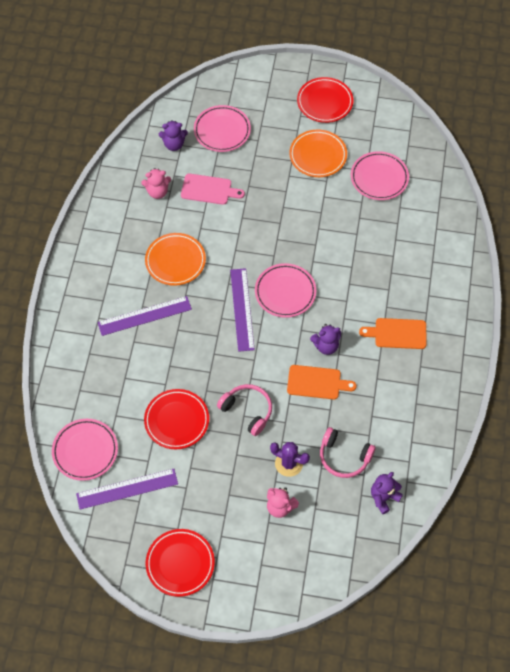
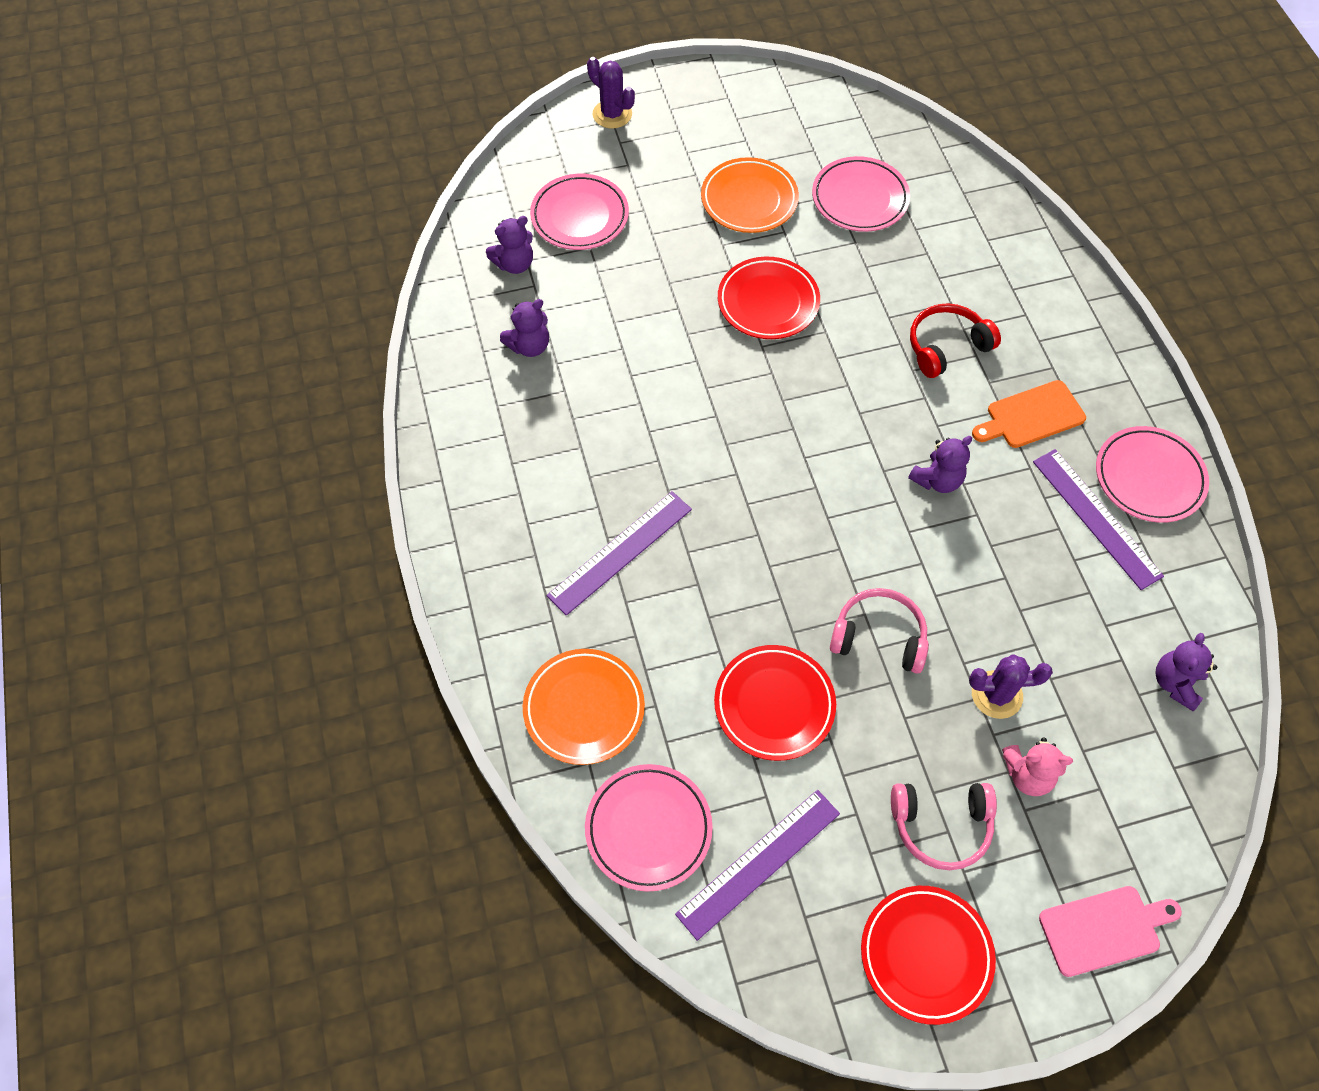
camera: 25 degrees left, 0 degrees up
(157, 192) = (529, 346): pink teddy bear -> purple teddy bear
(175, 261) = (620, 443): orange plate -> orange plate (584, 708)
(209, 189) = (610, 311): pink cutting board -> pink cutting board (1104, 929)
(242, 309) = (772, 476): purple ruler -> purple ruler (1096, 518)
(272, 78) = (612, 114): none -> purple cactus
(285, 292) = (824, 422): pink plate -> pink plate (1149, 478)
(317, 382) = (959, 543): orange cutting board -> none
(325, 102) = (712, 120): red plate -> red plate (768, 302)
(344, 457) = (1074, 645): pink headphones -> pink headphones (941, 826)
(375, 278) = (946, 346): none -> red headphones

